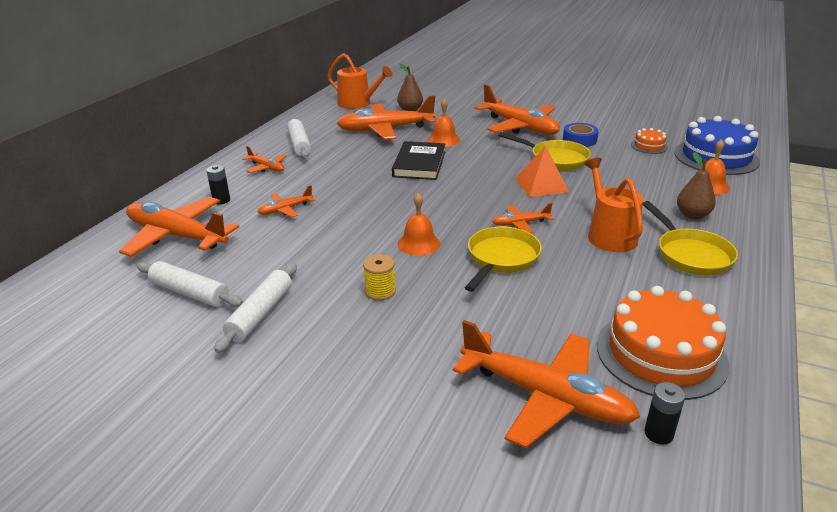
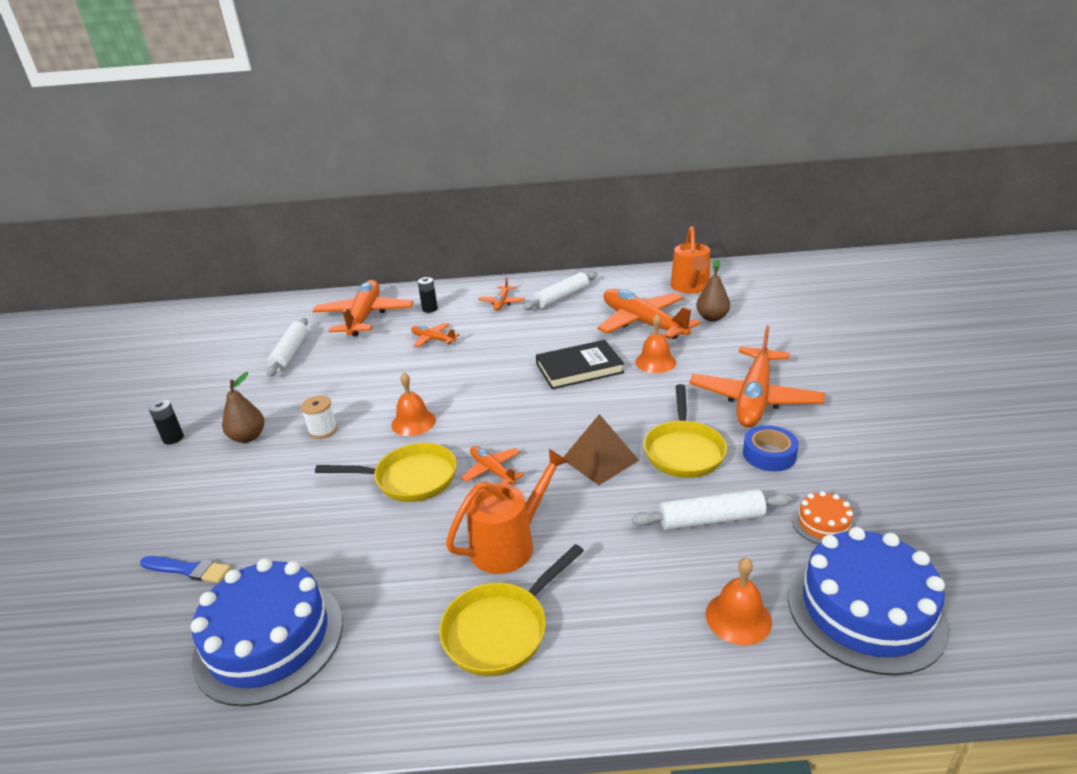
camera: 65 degrees right, 0 degrees up
(261, 314) = (272, 390): white rolling pin -> white rolling pin (711, 519)
(380, 291) = (323, 430): yellow spool -> white spool
(541, 185) = (600, 459): orange pyramid -> brown pyramid
(545, 397) = (188, 569): orange plane -> blue brush
(658, 434) = (139, 661): black battery -> black battery (173, 438)
(661, 354) = (269, 639): orange cake -> blue cake
(692, 215) = (619, 613): brown pear -> brown pear (248, 437)

